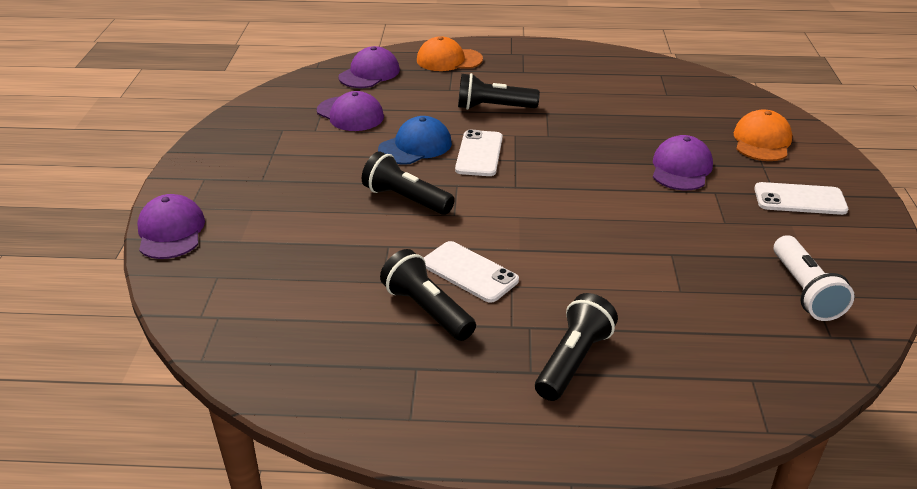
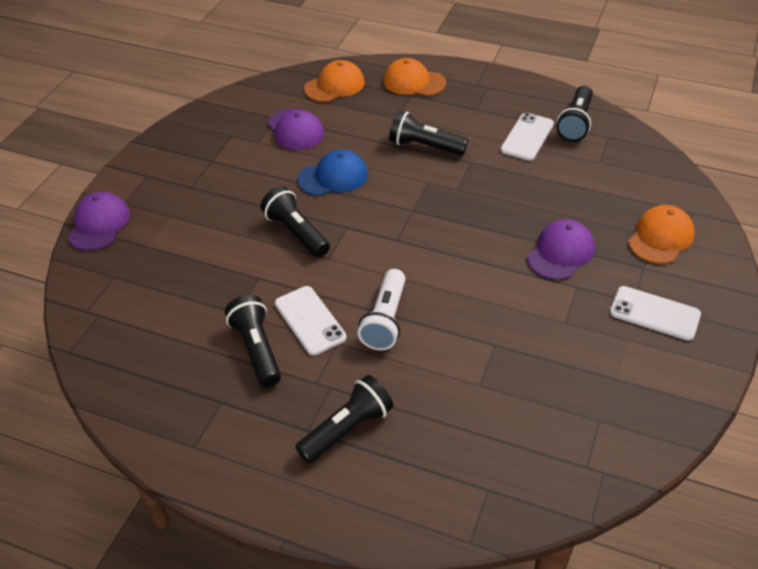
camera: 20 degrees right, 10 degrees up
(369, 73) = (334, 86): purple cap -> orange cap
(479, 154) = (384, 197): white phone -> white phone (527, 137)
(624, 69) = (575, 123): none -> black flashlight
(804, 291) = (592, 414): white flashlight -> white flashlight (385, 320)

